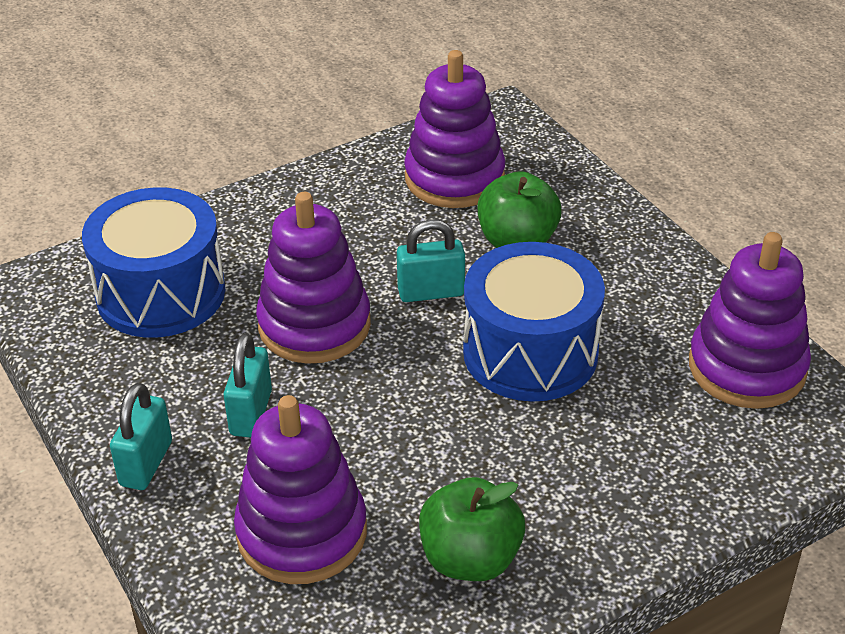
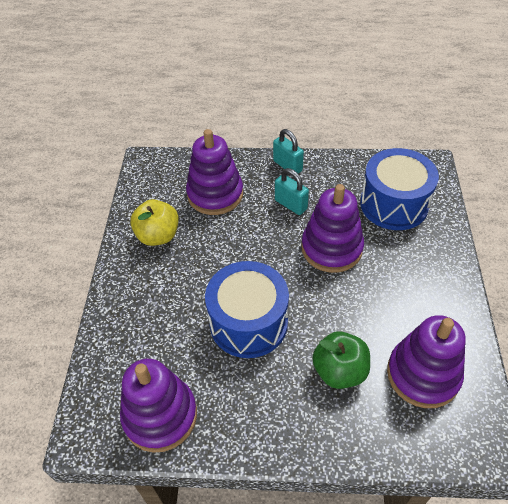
camera: 125 degrees right, 10 degrees up
(431, 292) = (323, 306): turquoise padlock -> none
(470, 559) = (158, 236): green apple -> yellow apple

